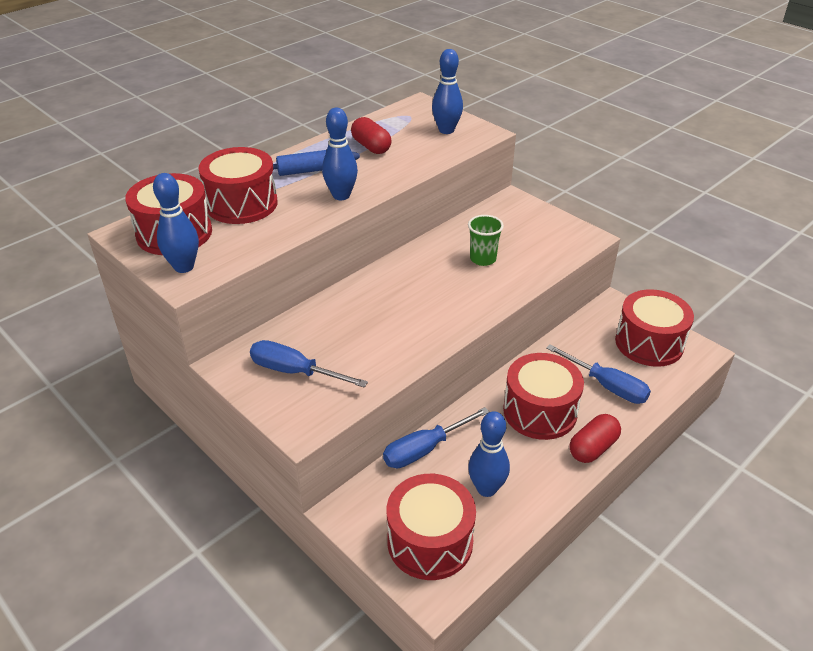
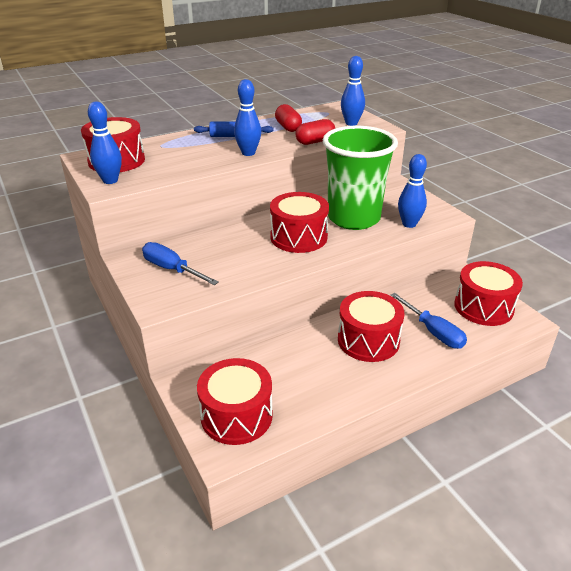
camera: 15 degrees right, 5 degrees down
(242, 204) = (174, 150): red drum -> red drum (298, 237)
(425, 449) = (263, 350): blue screwdriver -> none
(483, 259) = (353, 218): green cup -> green cup, size x2.46
(486, 489) = (299, 387): blue bowling pin -> blue bowling pin (409, 224)
(592, 448) = (402, 374): red capsule -> red capsule (315, 142)

